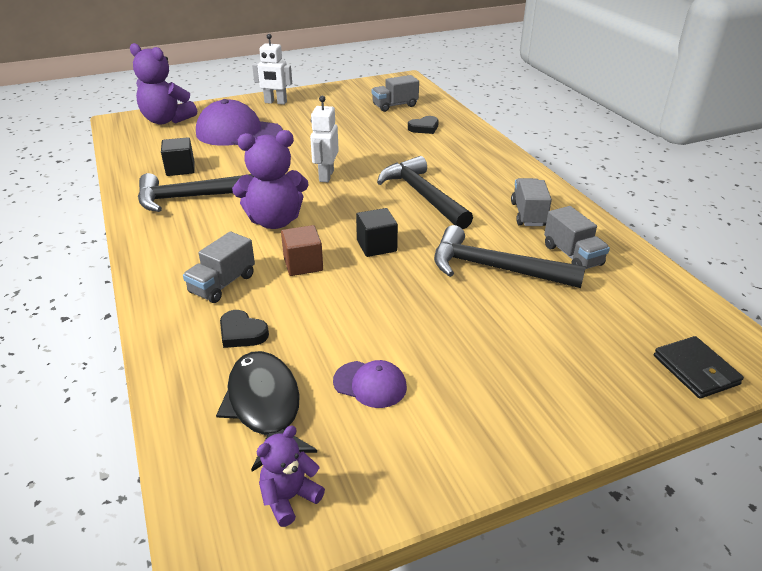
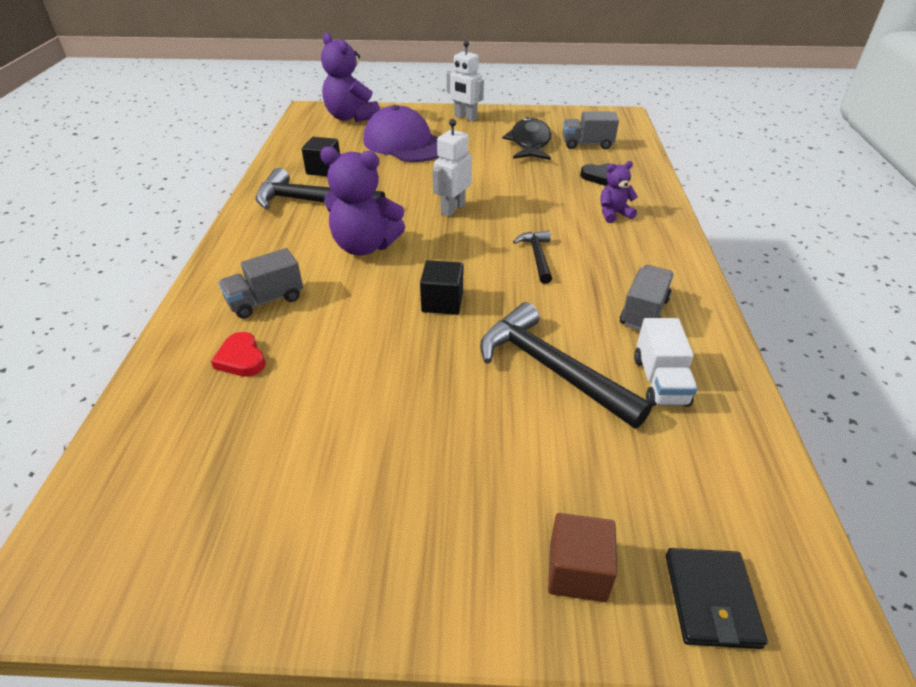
camera: 25 degrees right, 5 degrees up
(242, 333) = (241, 359): black heart -> red heart
(265, 406) = (198, 447): black fish -> black fish (529, 143)
(289, 498) = (139, 558): purple teddy bear -> purple teddy bear (613, 214)
(303, 264) = (354, 301): brown cube -> brown cube (577, 571)
(370, 384) = (312, 461): purple cap -> none
(423, 195) = (537, 256): black hammer -> black hammer, size x0.54
(572, 255) = (660, 381): grey truck -> white truck

